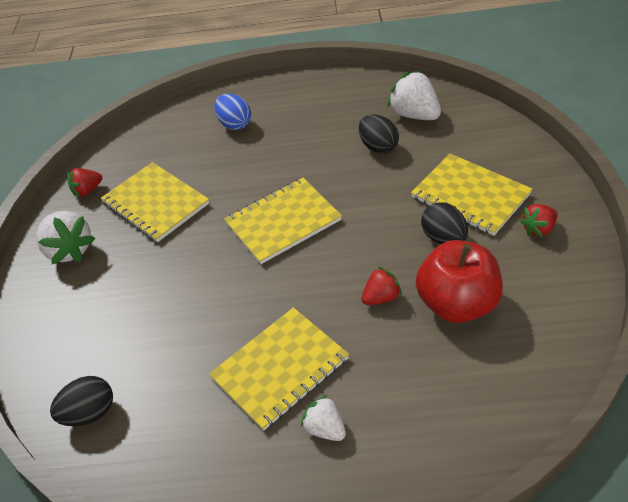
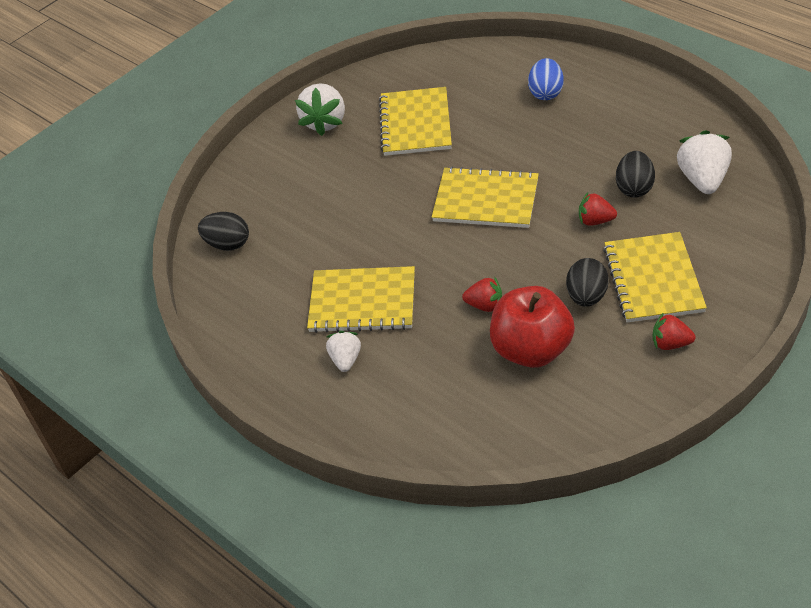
camera: 45 degrees right, 0 degrees up
(87, 190) = (381, 82): red strawberry -> red strawberry (595, 221)

